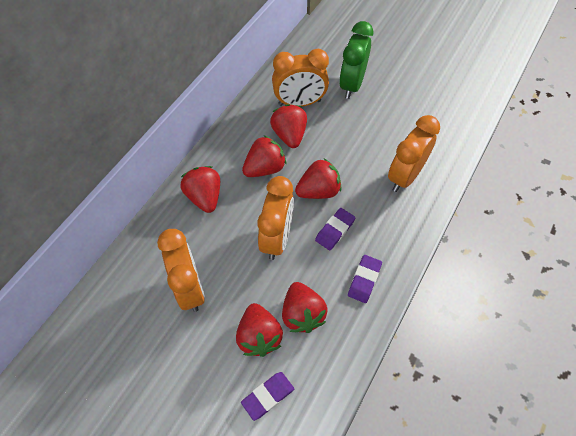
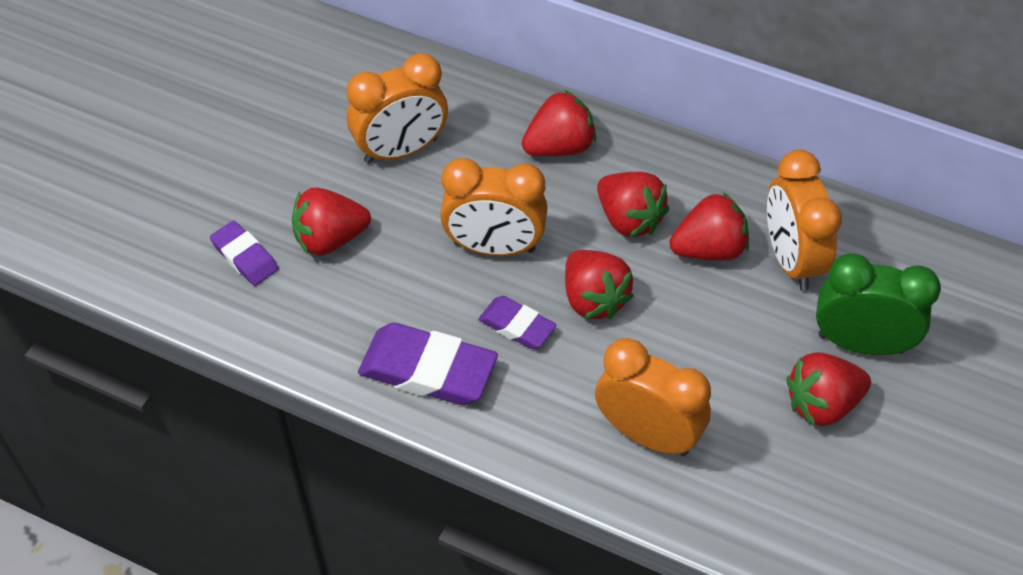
camera: 85 degrees right, 5 degrees down
(302, 314) = (366, 289): red strawberry -> red strawberry (822, 404)
(364, 280) = (428, 370): purple eraser -> purple eraser, size x1.73

